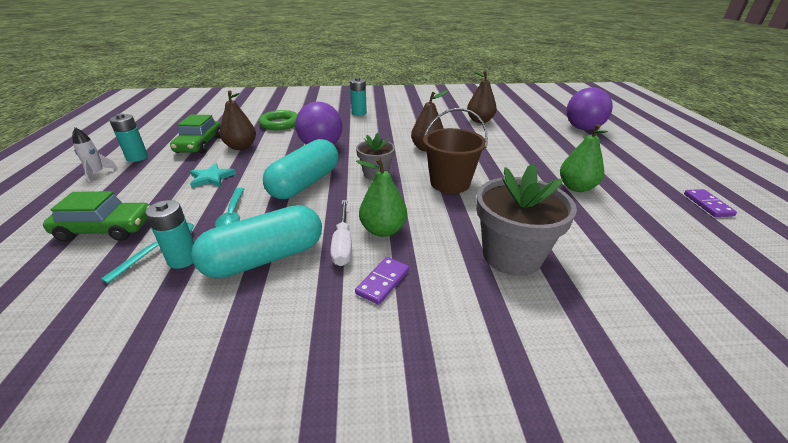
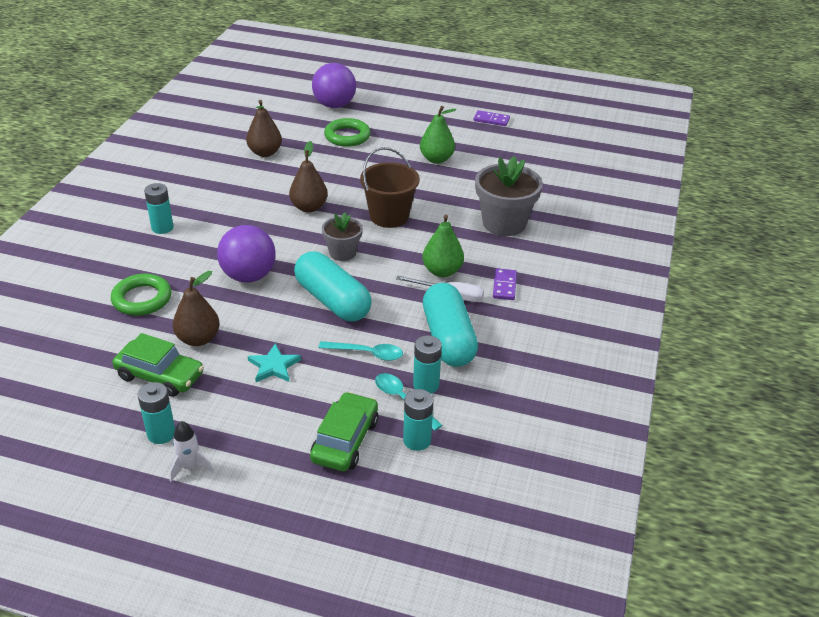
camera: 70 degrees left, 5 degrees up
(91, 272) = (417, 440): none -> turquoise battery
(382, 282) = (504, 286): purple domino -> purple domino turned 45 degrees clockwise
(546, 142) = (347, 136): none -> green ring

